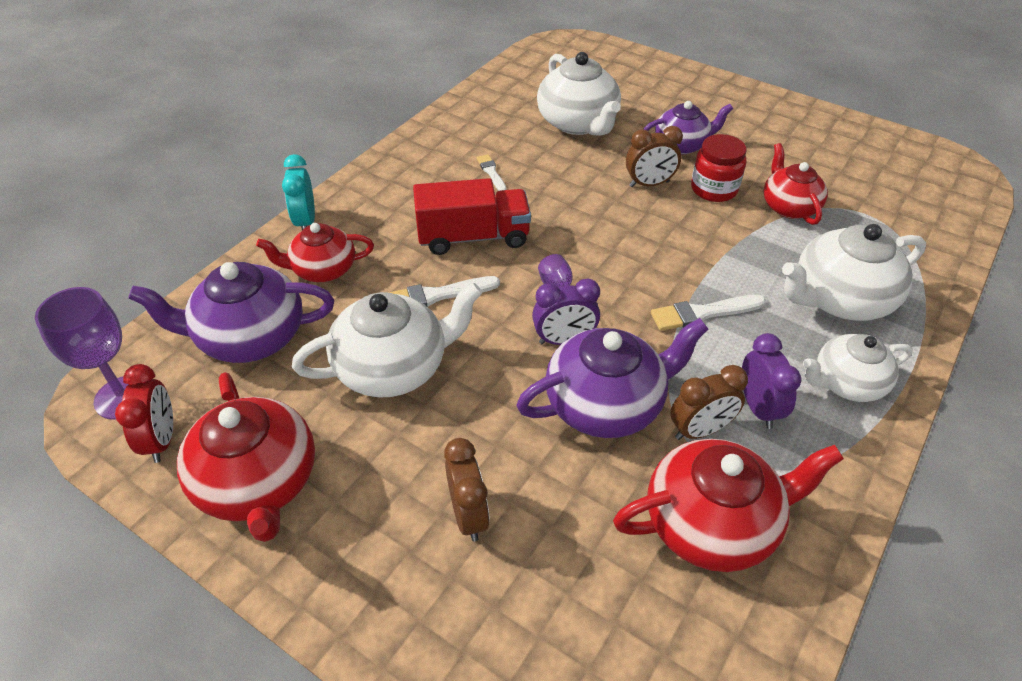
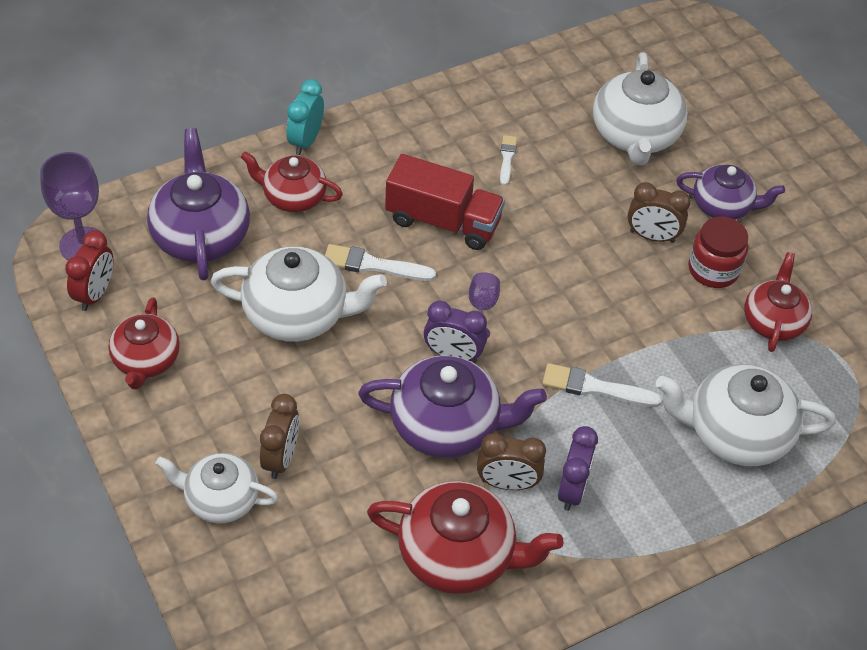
camera: 25 degrees right, 5 degrees up
(250, 337) = (201, 235): purple teapot -> purple teapot turned 60 degrees clockwise
(258, 483) = (146, 360): red teapot -> red teapot, size x0.65
(846, 383) = (669, 507): white teapot -> white teapot (220, 499)

